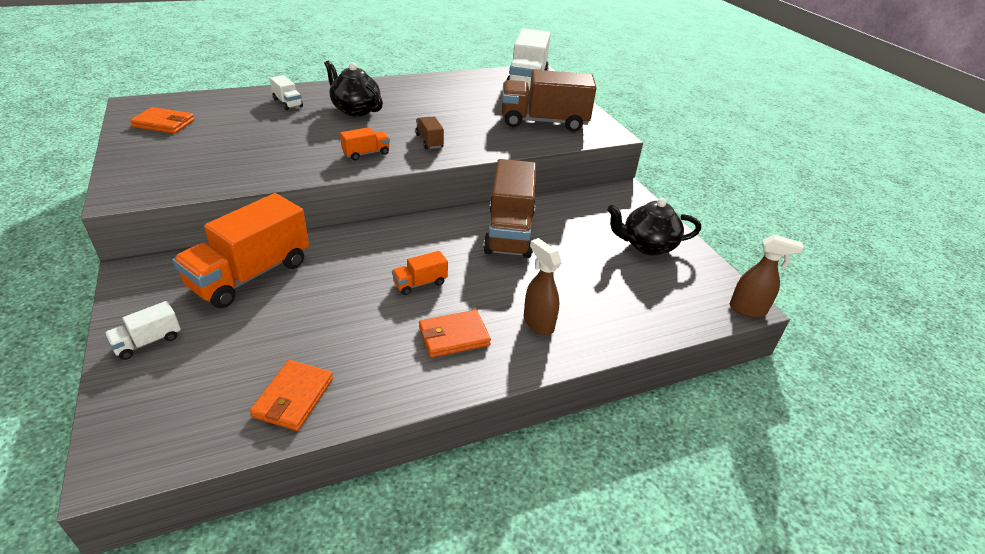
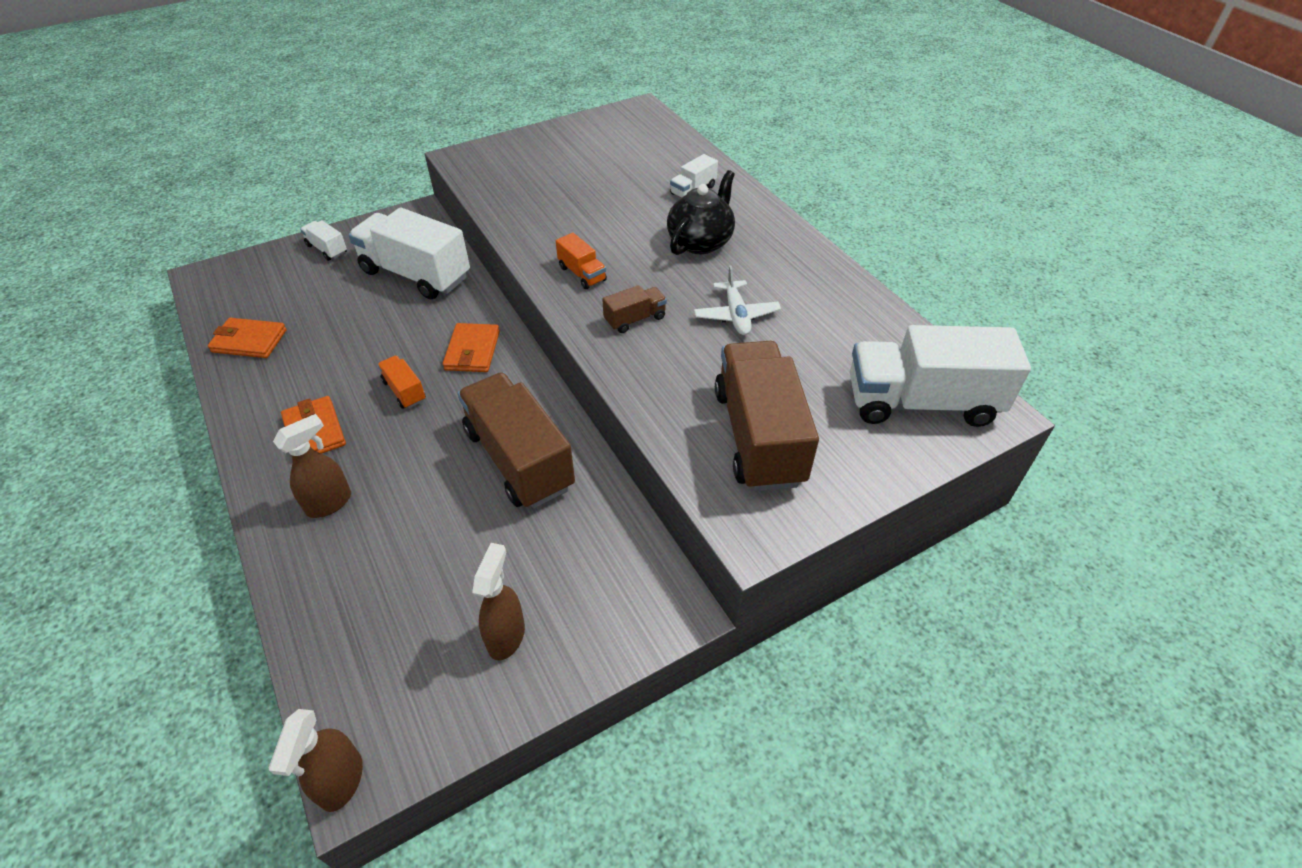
camera: 85 degrees right, 10 degrees up
(164, 123) = (604, 135): orange wallet -> orange wallet (472, 351)
(250, 274) = (416, 274): orange truck -> white truck
(440, 111) = (736, 315): none -> white plane
(509, 232) = (519, 459): brown truck -> brown truck turned 60 degrees clockwise
(647, 246) = (506, 636): black teapot -> brown spray bottle

